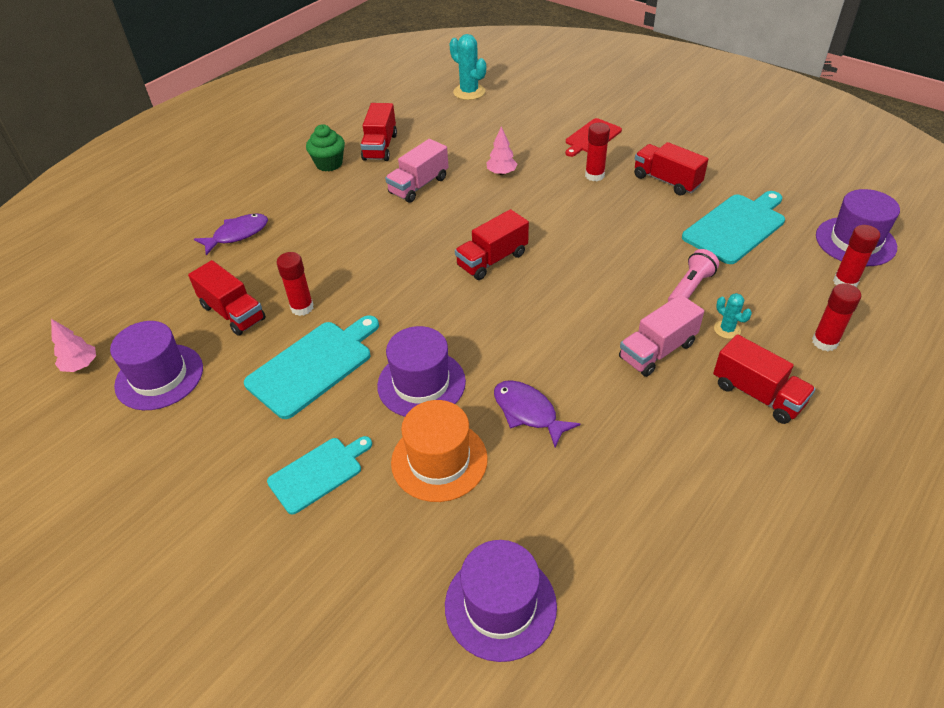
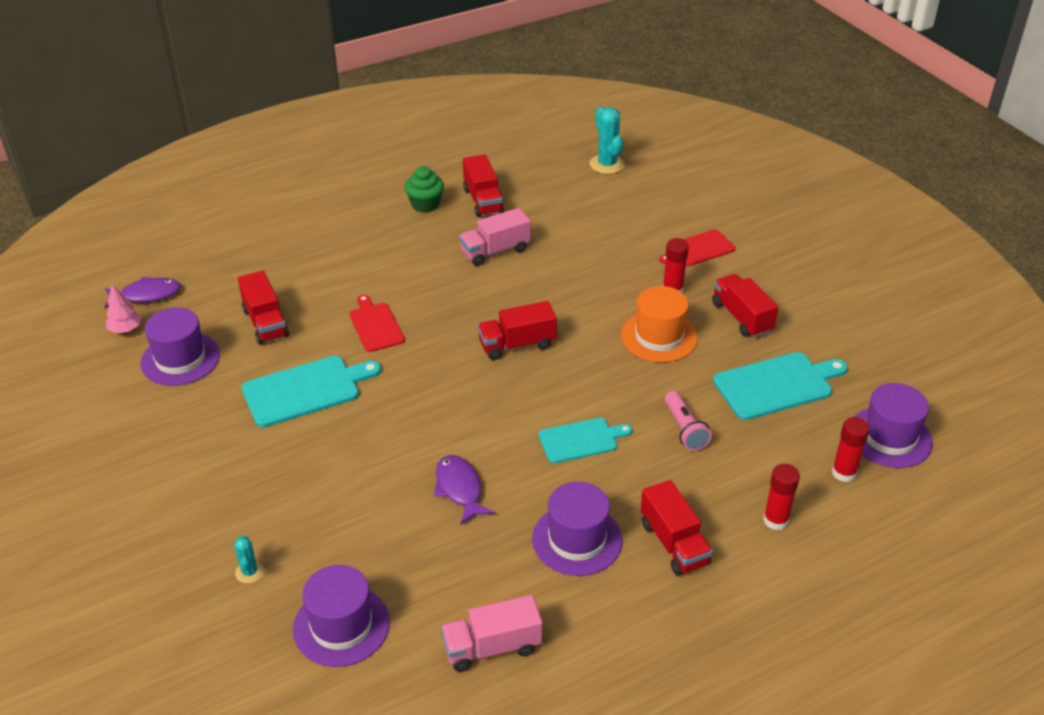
camera: 20 degrees right, 5 degrees down
(237, 234) = (306, 251): purple fish -> purple fish (147, 295)
(302, 307) = (324, 336): red glue stick -> none
(318, 473) = (262, 478): turquoise cutting board -> turquoise cutting board (581, 440)
(347, 282) = (375, 325): none -> red cutting board
(380, 147) = (483, 200): red truck -> red truck turned 45 degrees counterclockwise
(421, 383) = (385, 435): purple hat -> purple hat (577, 539)
(439, 460) = (362, 502): orange hat -> orange hat (659, 337)
(501, 173) = (582, 261): pink tree -> none
(657, 351) = (610, 475): pink truck -> pink truck (492, 647)
(690, 288) = (684, 429): pink flashlight -> pink flashlight turned 105 degrees clockwise
(727, 329) = (690, 478): turquoise cactus -> turquoise cactus (249, 572)

